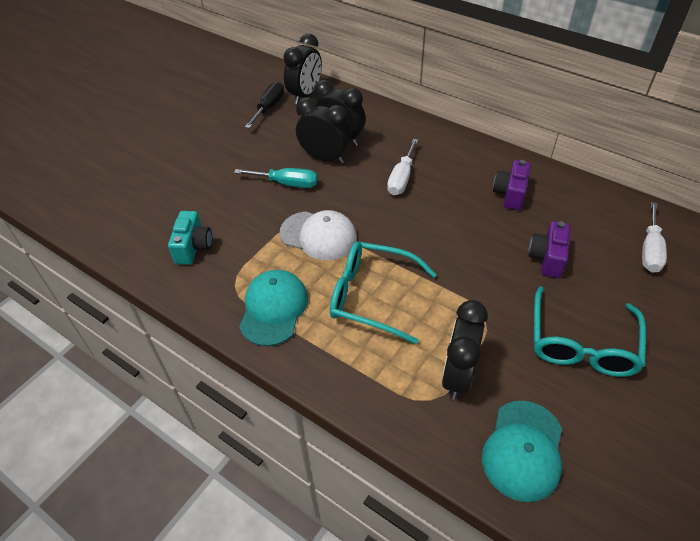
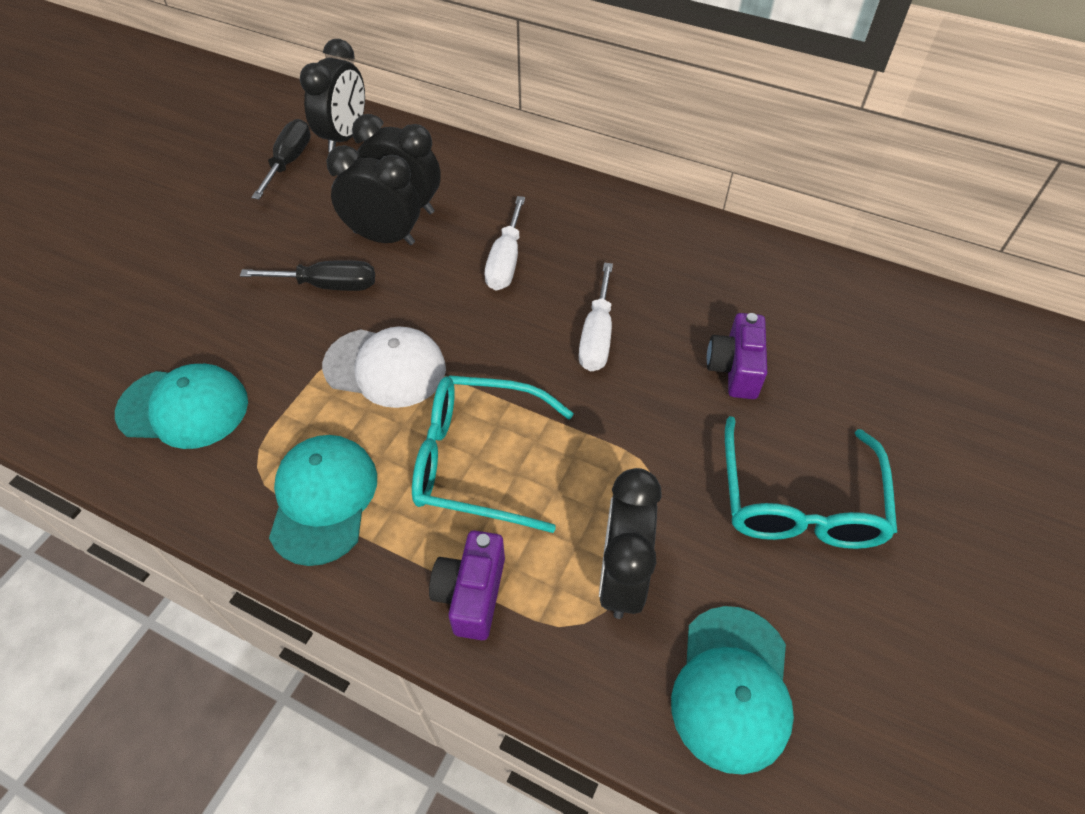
camera: 10 degrees left, 5 degrees up
(193, 247) = (184, 408): turquoise camera -> turquoise cap
(287, 183) = (328, 285): turquoise screwdriver -> black screwdriver
(510, 194) = (670, 271): purple camera -> purple camera (471, 594)
(650, 250) = (879, 341): white screwdriver -> white screwdriver (597, 336)

